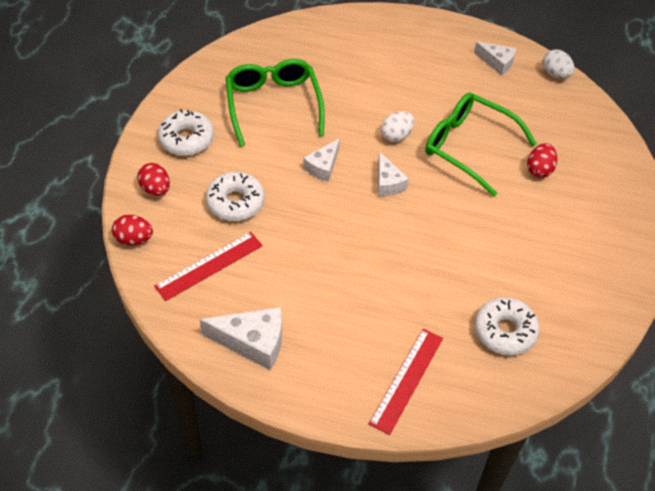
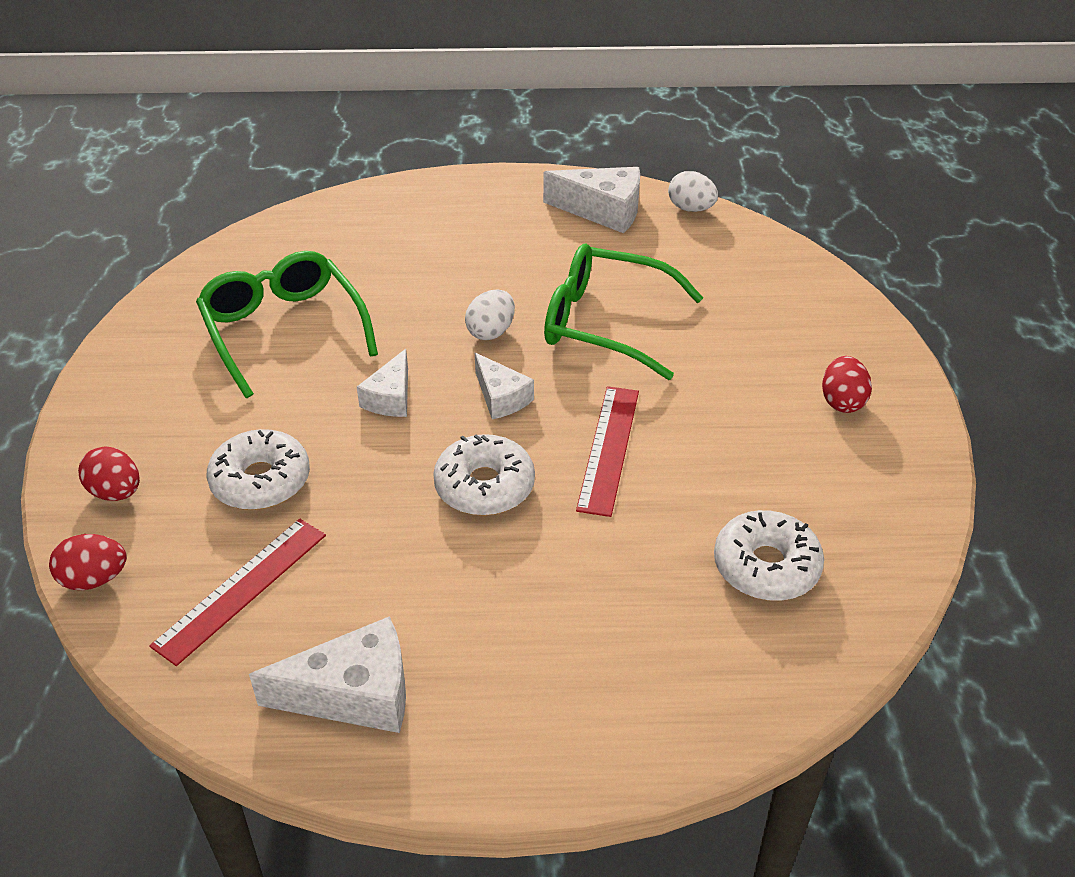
camera: 15 degrees left, 10 degrees down
(186, 139) = (152, 407): white donut -> white donut (484, 486)
(406, 380) = (640, 684): red ruler -> red ruler (608, 449)
(497, 62) = (603, 211): white cheese -> white cheese, size x1.58
(539, 170) = (721, 331): red egg -> red egg (842, 401)

